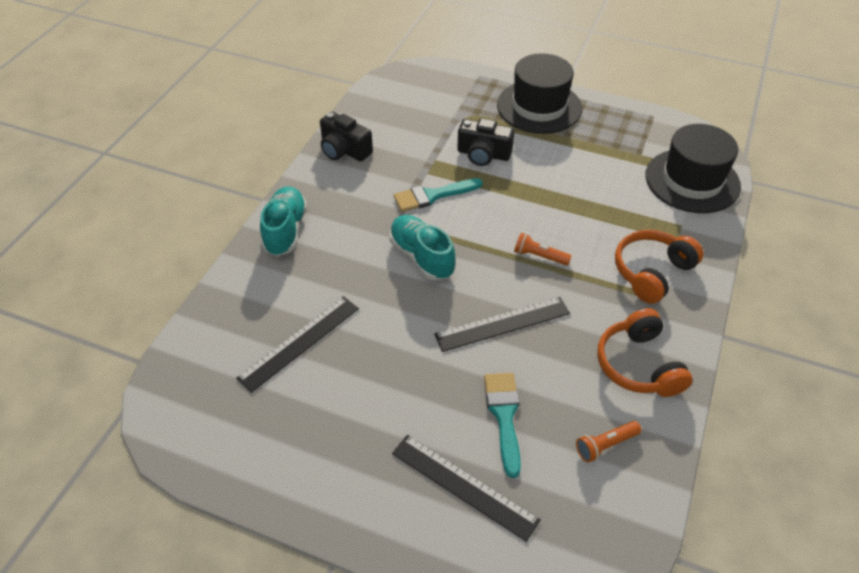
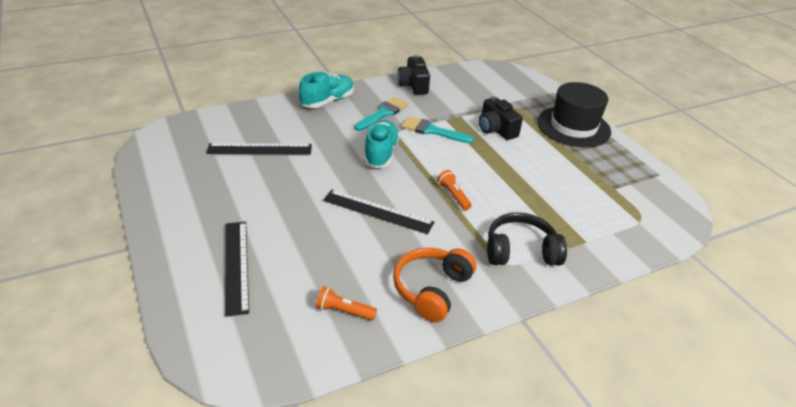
camera: 40 degrees right, 10 degrees down
(504, 416) = (309, 252): turquoise brush -> turquoise brush (383, 113)
(652, 272) = (520, 251): orange headphones -> black headphones
(692, 181) = (635, 224): black hat -> none

